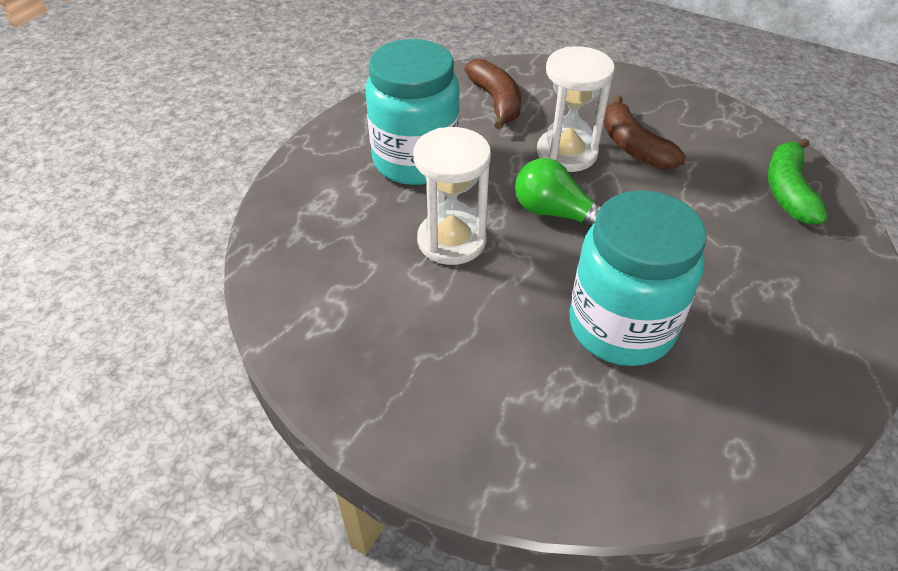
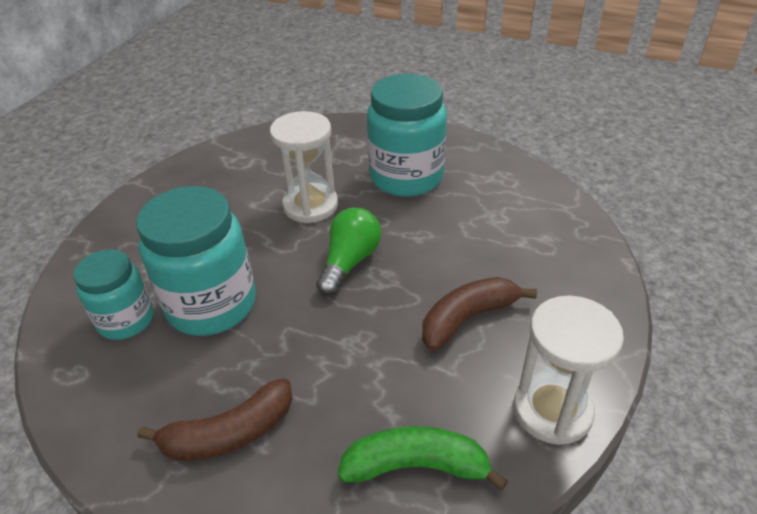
camera: 85 degrees right, 5 degrees down
(496, 101) = (513, 215): brown banana -> brown banana (229, 433)
(566, 153) = (441, 267): white hourglass -> white hourglass (552, 410)
(650, 410) = (126, 320): none -> turquoise jar

